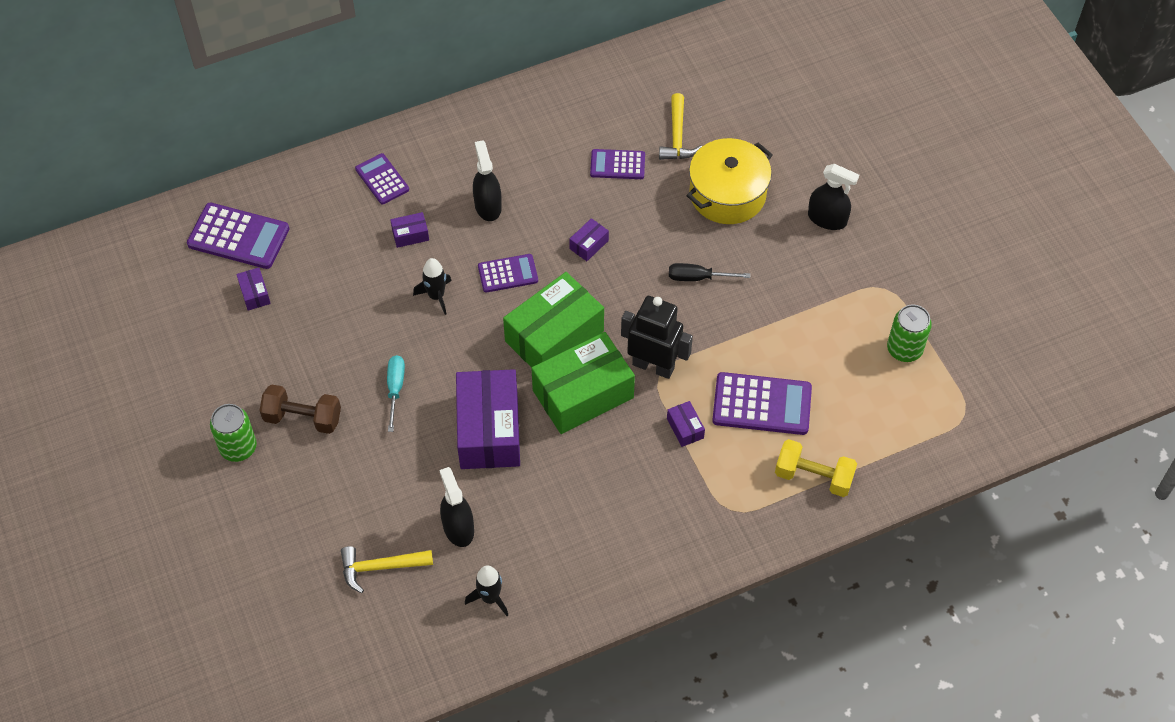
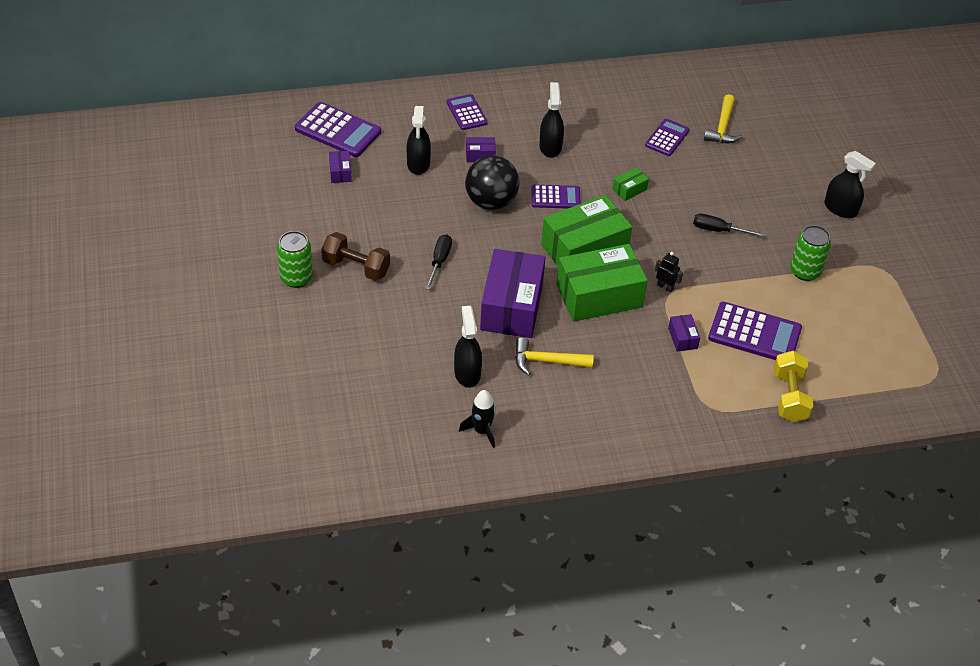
camera: 10 degrees right, 10 degrees down
(342, 262) = (418, 164): none -> black spray bottle
(380, 567) = (392, 389): yellow hammer -> yellow hammer (546, 361)
(395, 389) = (439, 261): turquoise screwdriver -> black screwdriver
(436, 296) = (491, 202): black rocket -> black ball
(589, 245) = (629, 189): purple box -> green box
(617, 165) = (667, 138): purple calculator -> purple calculator turned 105 degrees clockwise
(653, 366) = (665, 287): black robot -> black robot, size x0.46
(727, 194) = (757, 175): yellow pot -> none
(813, 476) = (789, 397): yellow dumbbell -> yellow dumbbell turned 60 degrees clockwise
(904, 349) = (890, 317): green can -> green can (805, 271)

